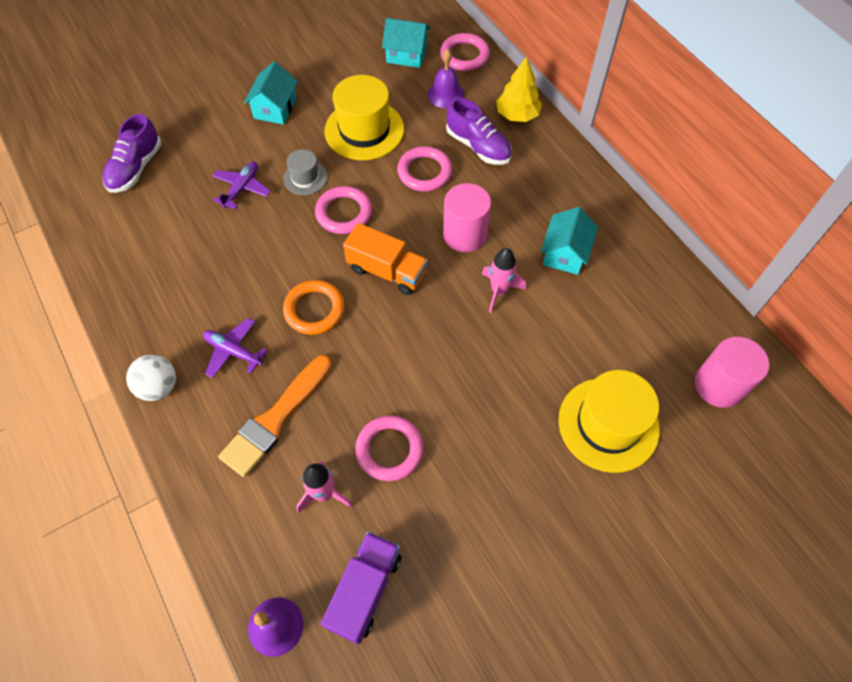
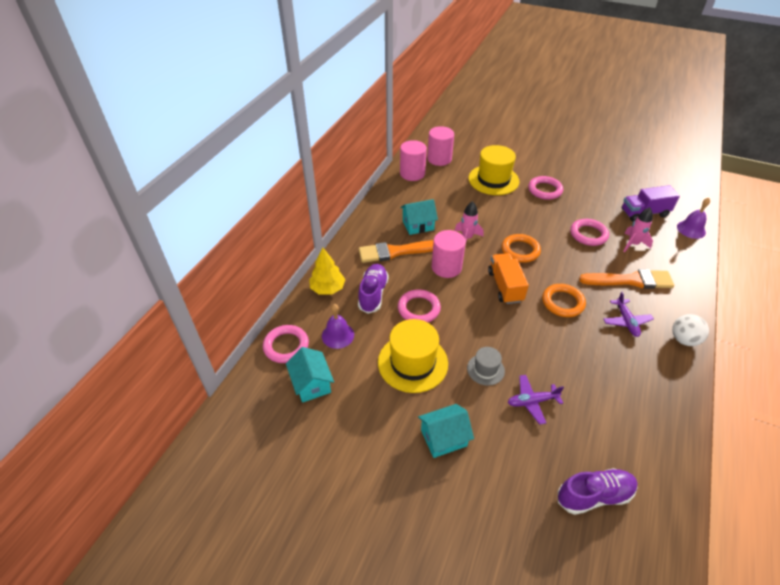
camera: 125 degrees left, 15 degrees down
(344, 213) = (490, 330): pink ring -> pink ring (545, 190)
(429, 334) = (520, 250): none -> orange ring
(530, 202) = (396, 251): none -> orange brush
(696, 320) = (412, 173): none -> pink cylinder

